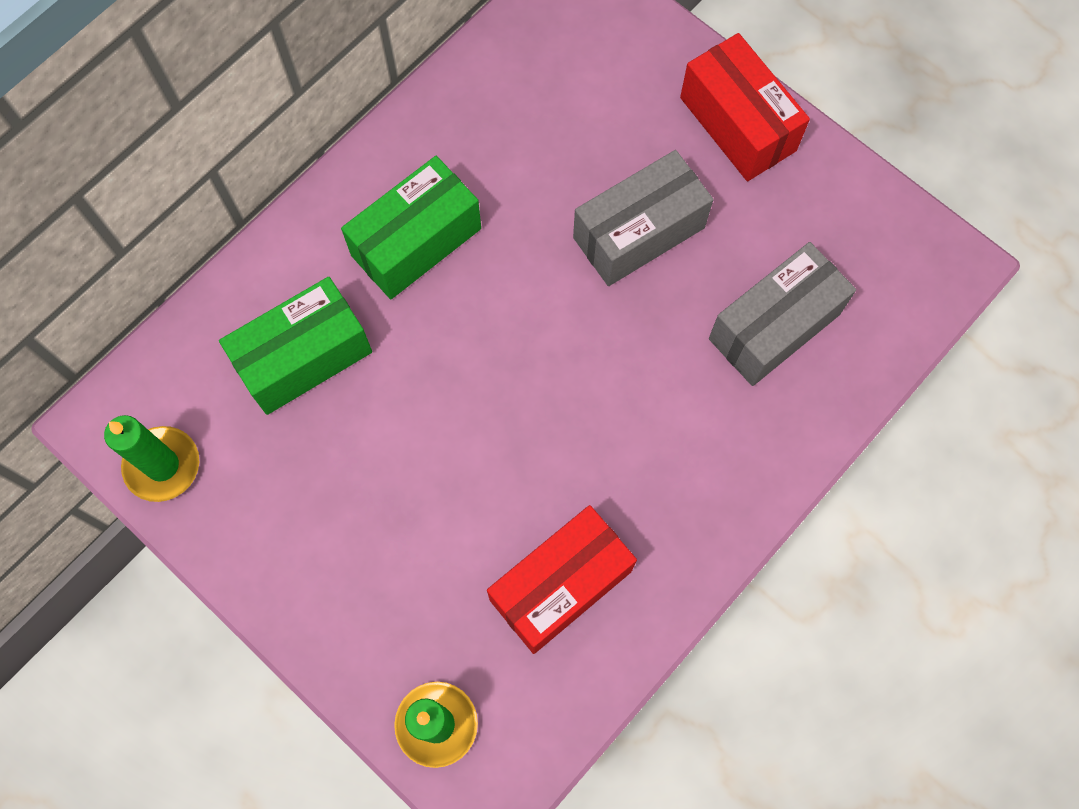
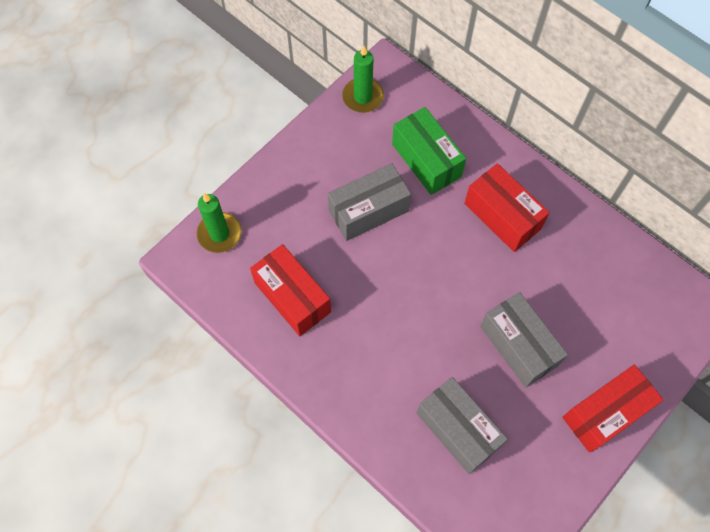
camera: 90 degrees right, 5 degrees down
(398, 456) = (368, 211): none -> grey box
(416, 242) = (502, 216): green box -> red box

